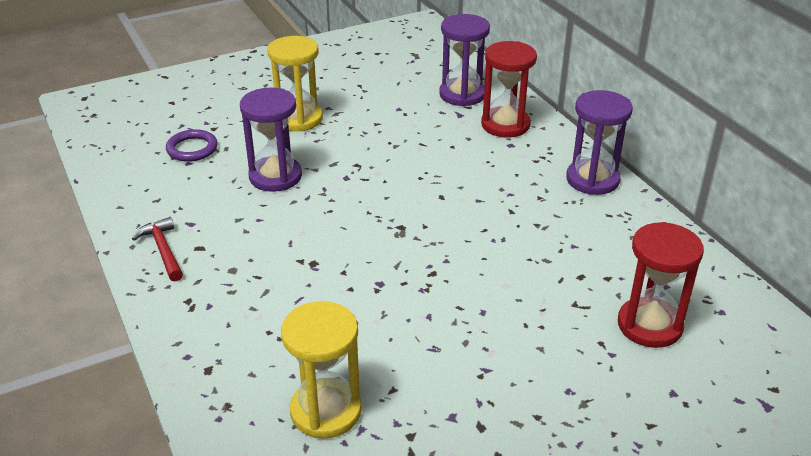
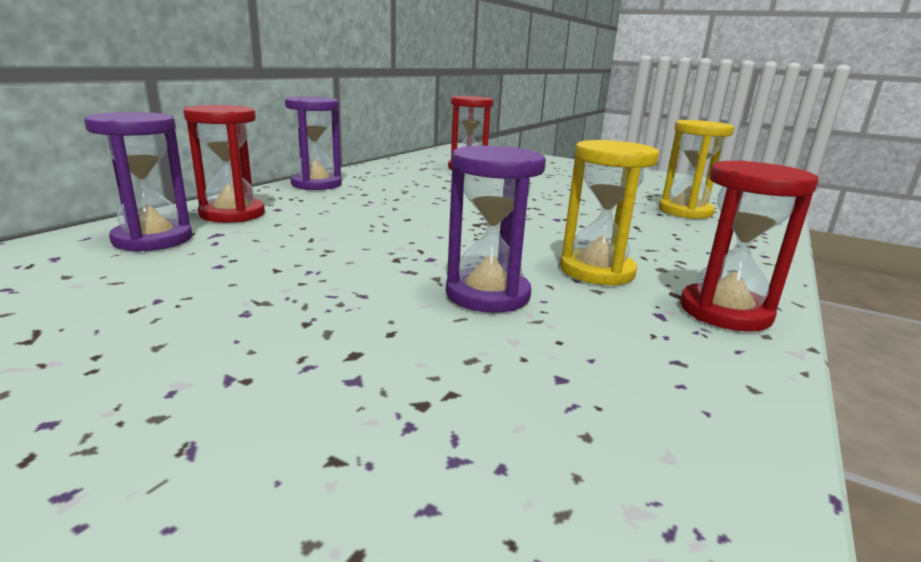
camera: 125 degrees left, 15 degrees down
(163, 250) = (725, 312): red hammer -> red hourglass
(192, 149) = (519, 394): purple ring -> none
(298, 119) = (307, 325): yellow hourglass -> yellow hourglass (597, 271)

